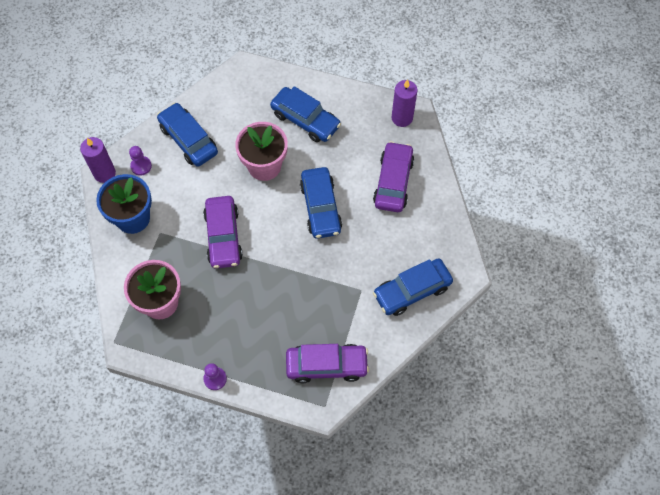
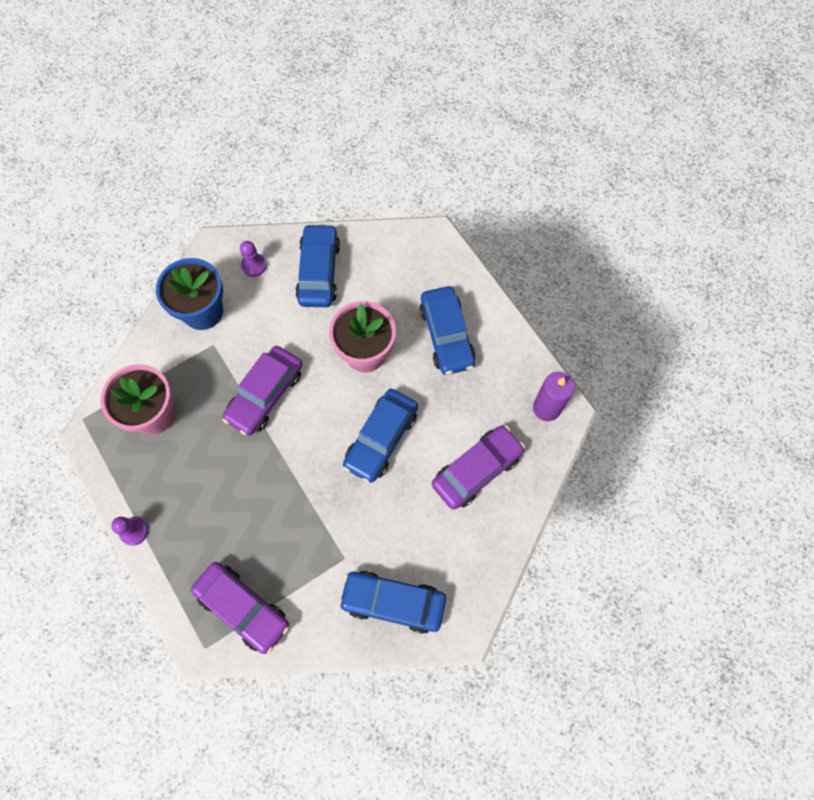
camera: 40 degrees right, 5 degrees up
(104, 173) = (217, 248): purple candle -> none

